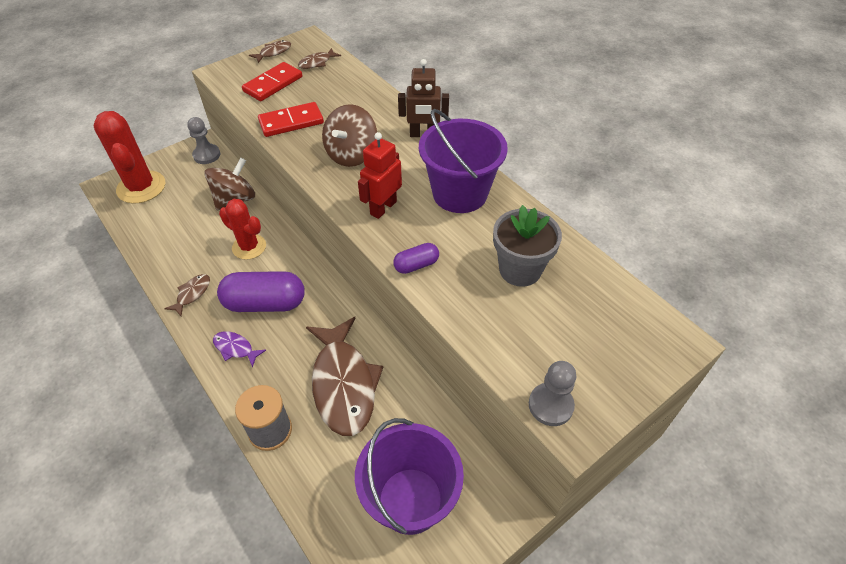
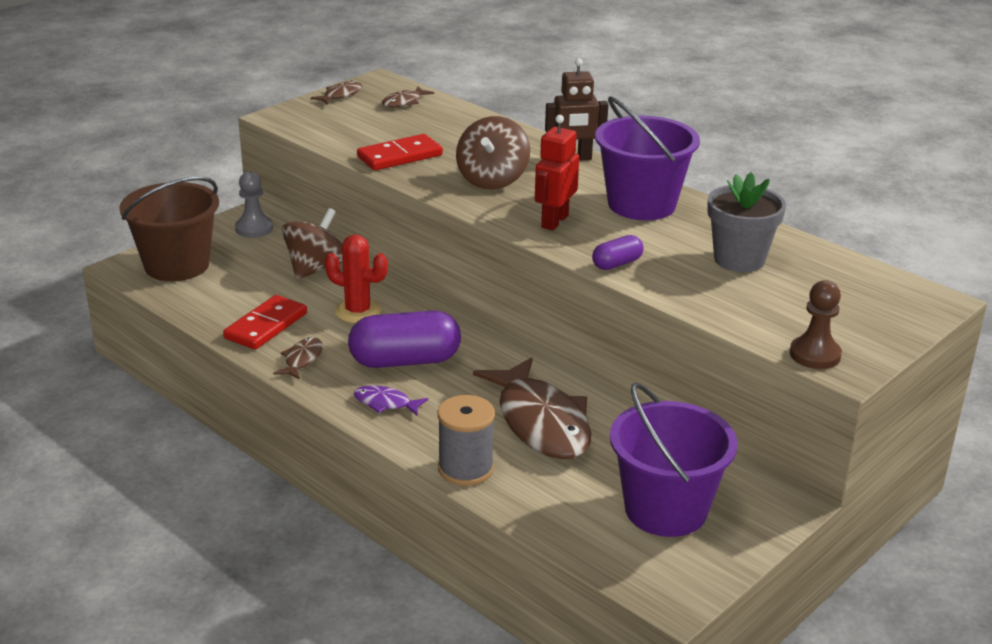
camera: 10 degrees left, 20 degrees down
(141, 187) = (177, 265): red cactus -> brown bucket
(273, 84) = (356, 124): red domino -> red domino (266, 326)
(550, 405) = (815, 355): grey pawn -> brown pawn

